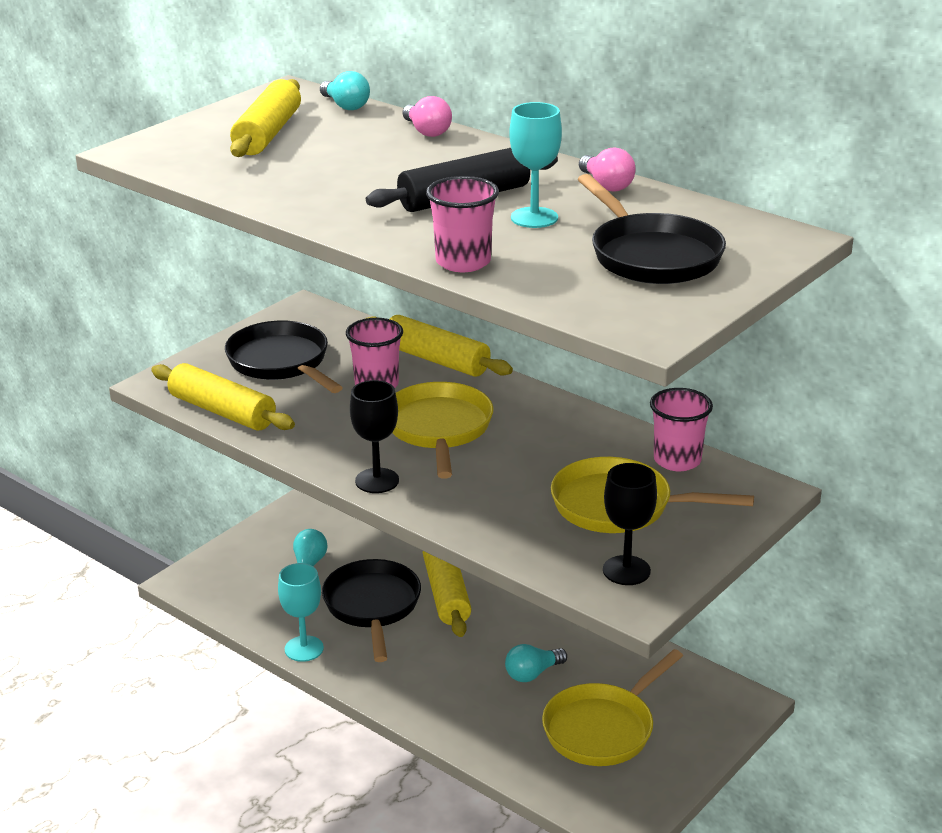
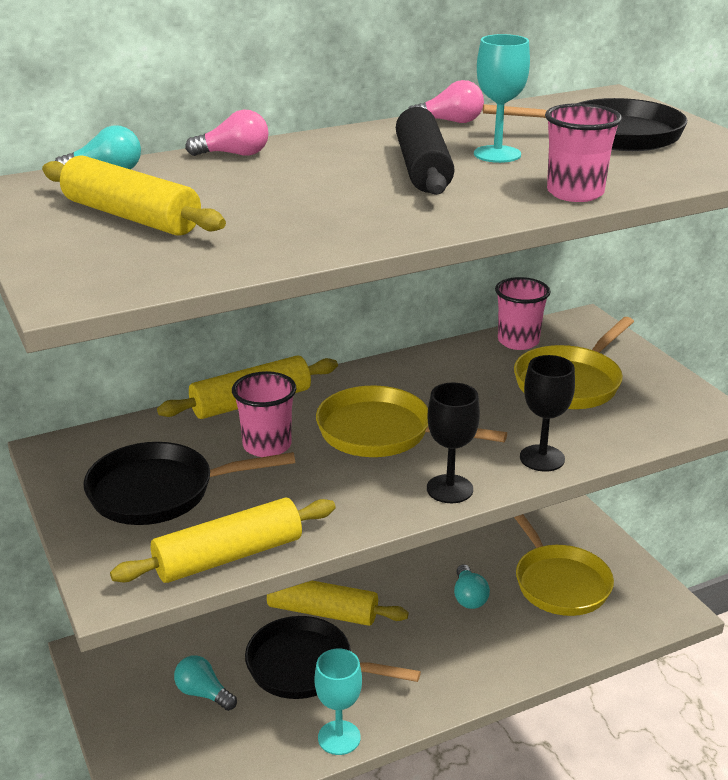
camera: 65 degrees left, 0 degrees up
(626, 570) = (666, 405): black goblet -> black goblet (542, 458)

